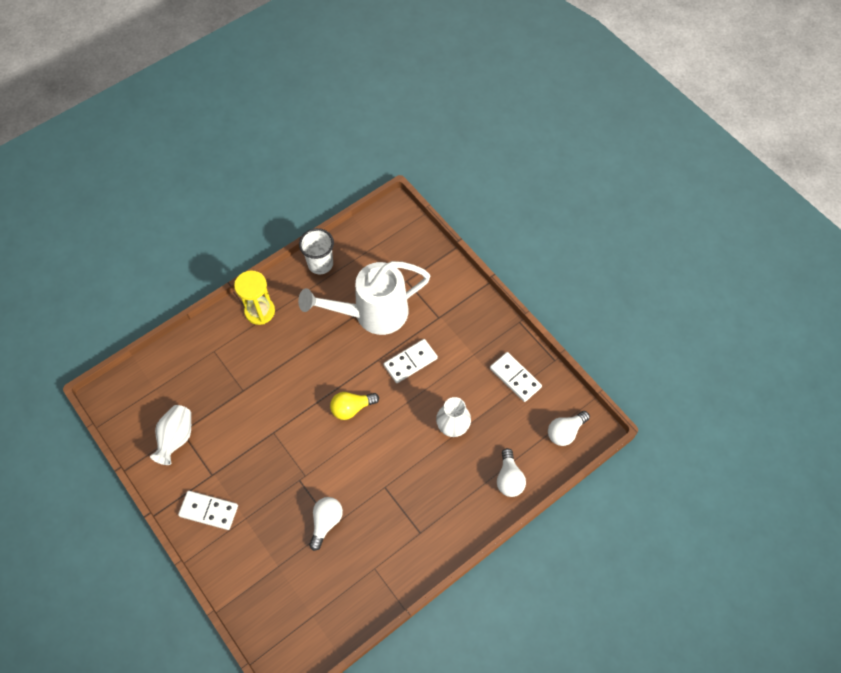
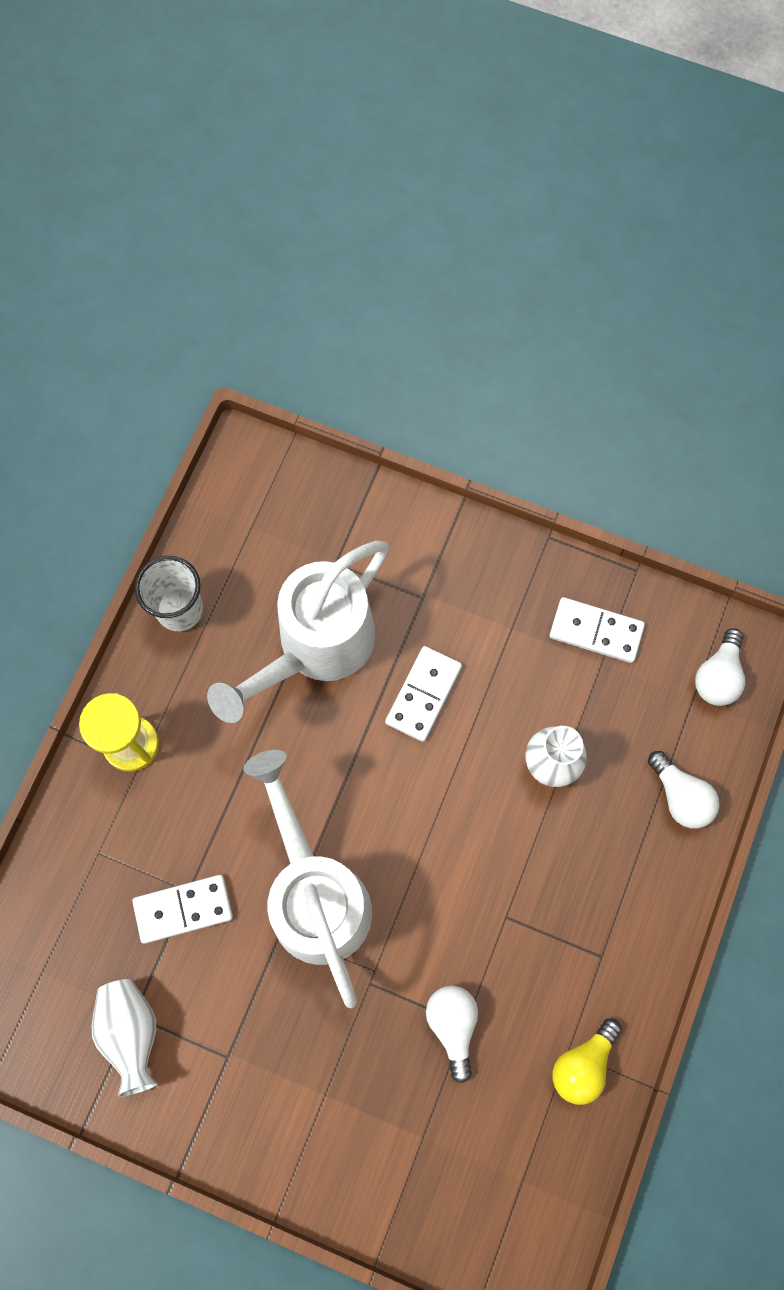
camera: 30 degrees left, 10 degrees up
(209, 510) = (260, 1117): white domino -> white domino (183, 909)
(300, 424) = (315, 894): none -> white watering can
(351, 408) = (379, 821): yellow light bulb -> yellow light bulb (583, 1064)

